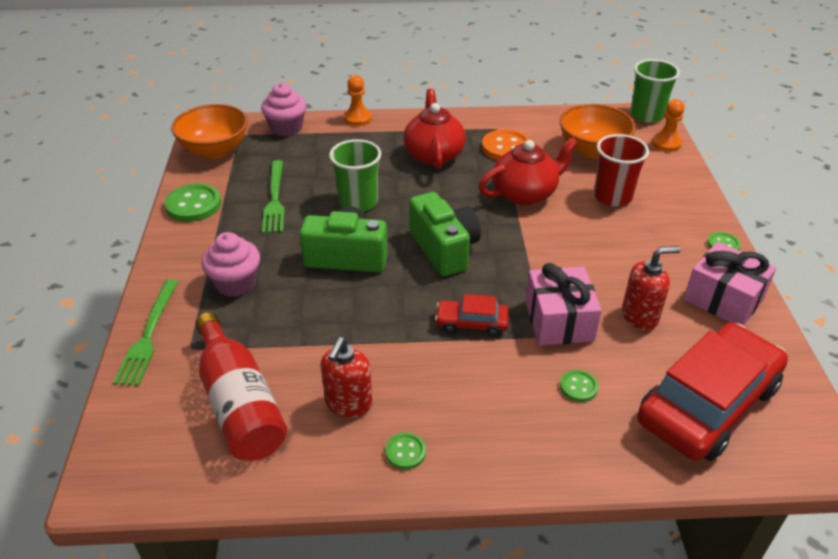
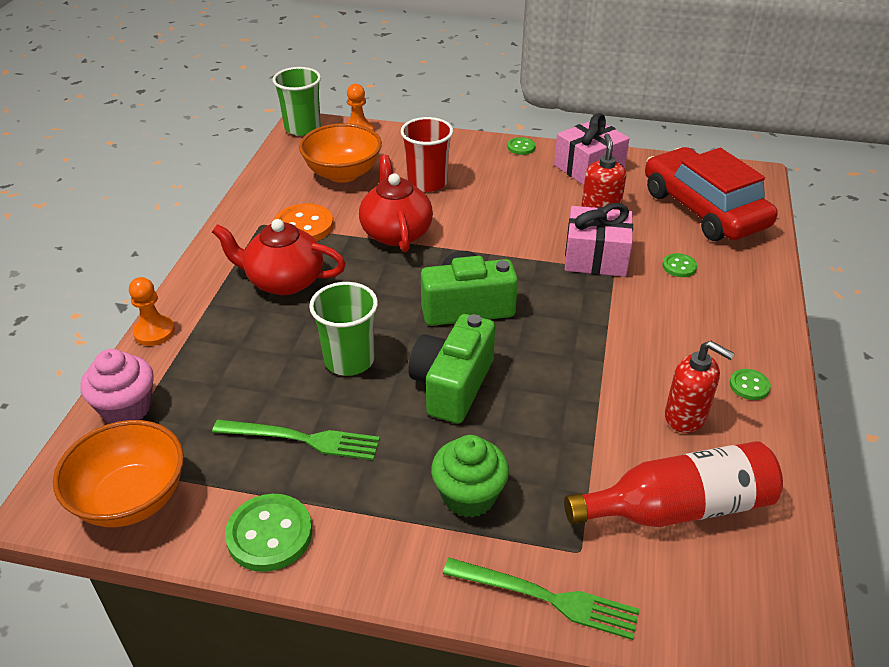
camera: 75 degrees left, 0 degrees up
(236, 283) = (469, 496): pink cupcake -> green cupcake
(472, 323) = (587, 311): red car -> none

